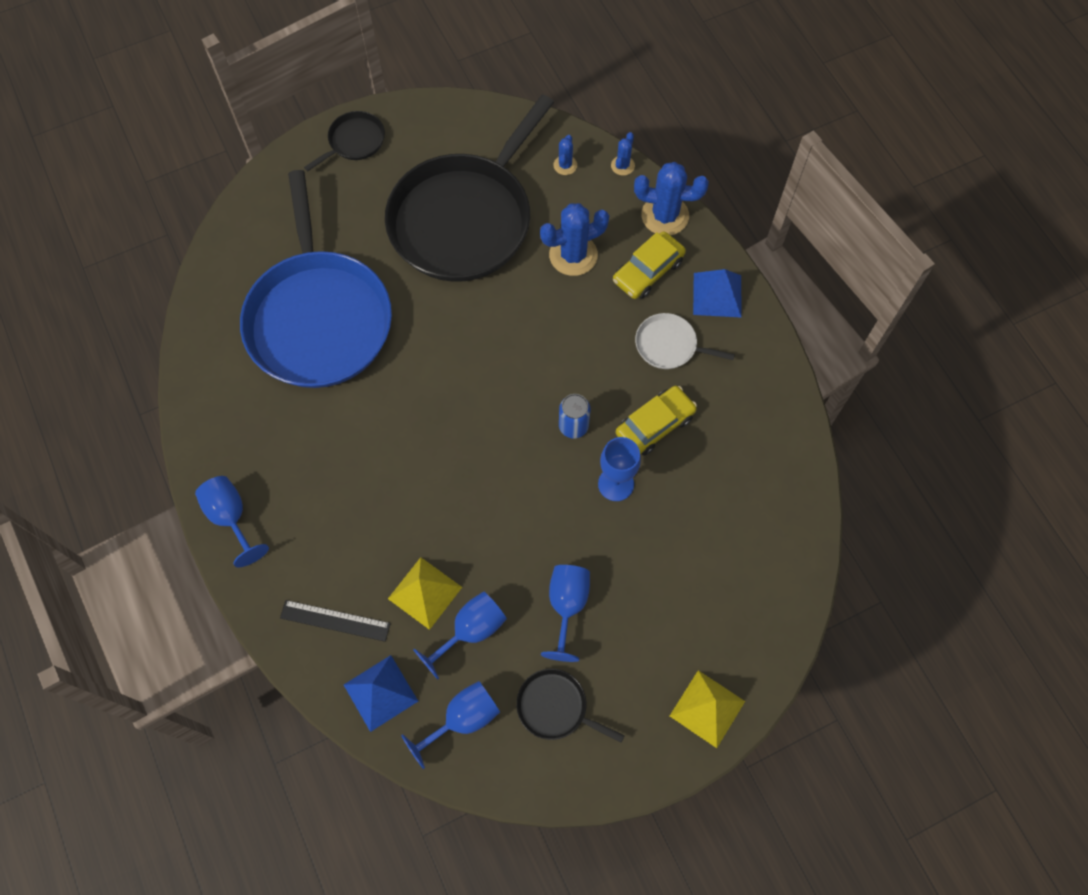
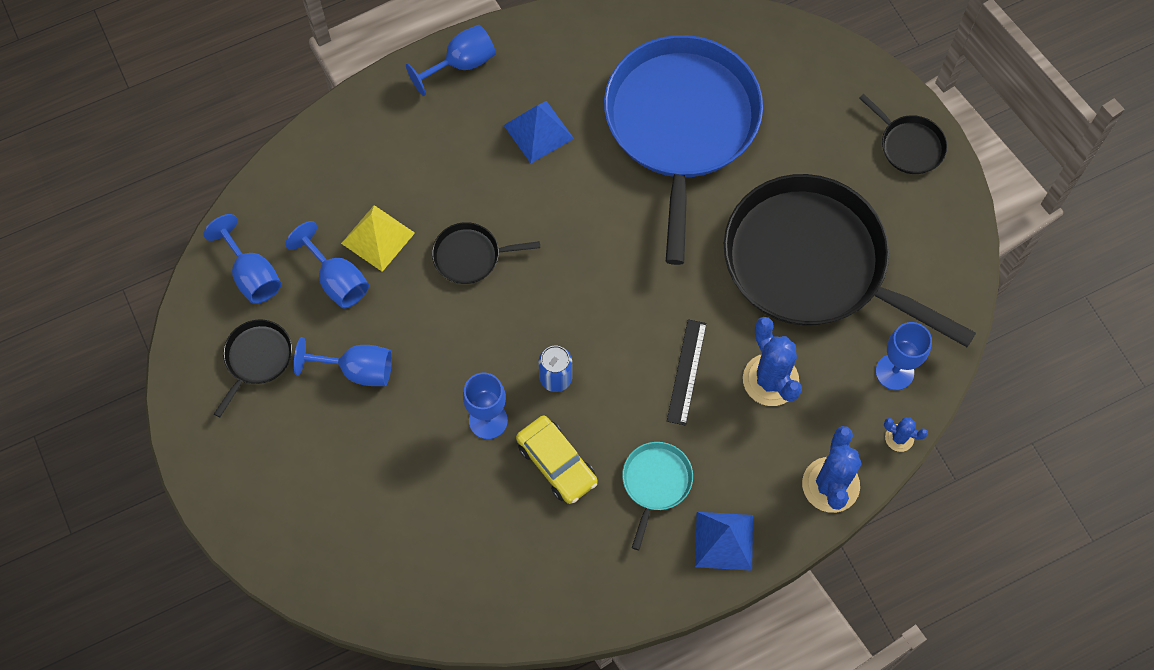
camera: 90 degrees right, 0 degrees up
(319, 318) = (681, 125): blue pan -> blue pan turned 105 degrees clockwise
(335, 620) = (354, 160): black ruler -> black ruler (686, 372)
(380, 692) = (283, 203): blue pyramid -> blue pyramid (538, 132)
(448, 503) = (470, 256): none -> black pan
(565, 165) = (894, 372): blue cactus -> blue goblet
(648, 271) = (753, 462): yellow car -> none
(669, 345) = (655, 483): white pan -> turquoise pan
(707, 708) = (244, 503): yellow pyramid -> none

